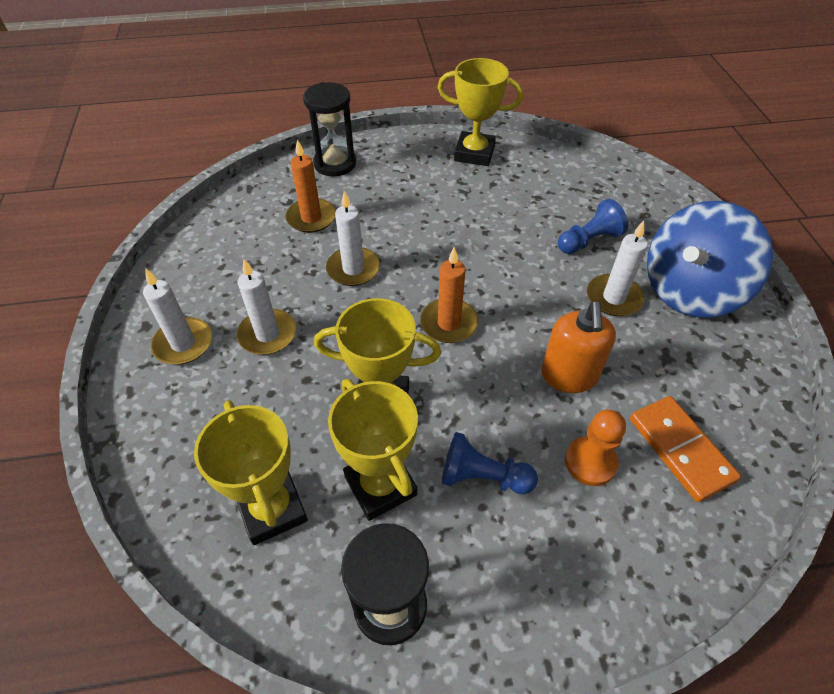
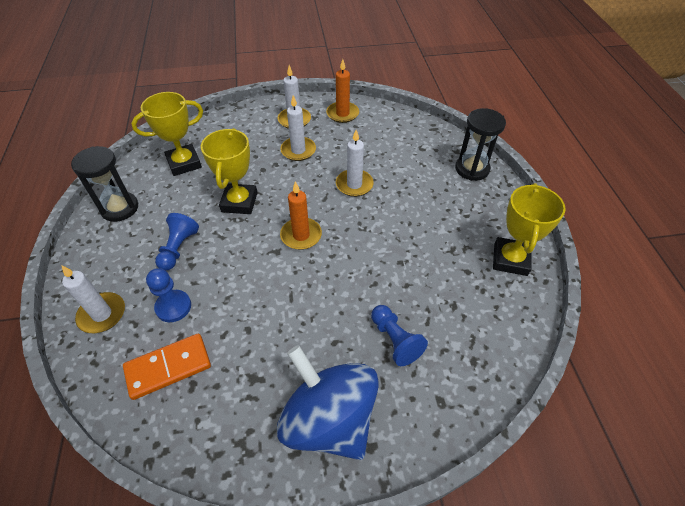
camera: 90 degrees right, 0 degrees up
(311, 218) = (405, 161): orange candle -> orange candle (342, 114)
(380, 485) = (185, 203): yellow trophy -> none
(569, 376) = (245, 304): orange soap dispenser -> none
(590, 462) = (173, 307): orange pawn -> blue pawn
(613, 298) = (322, 349): white candle -> white candle (102, 314)

